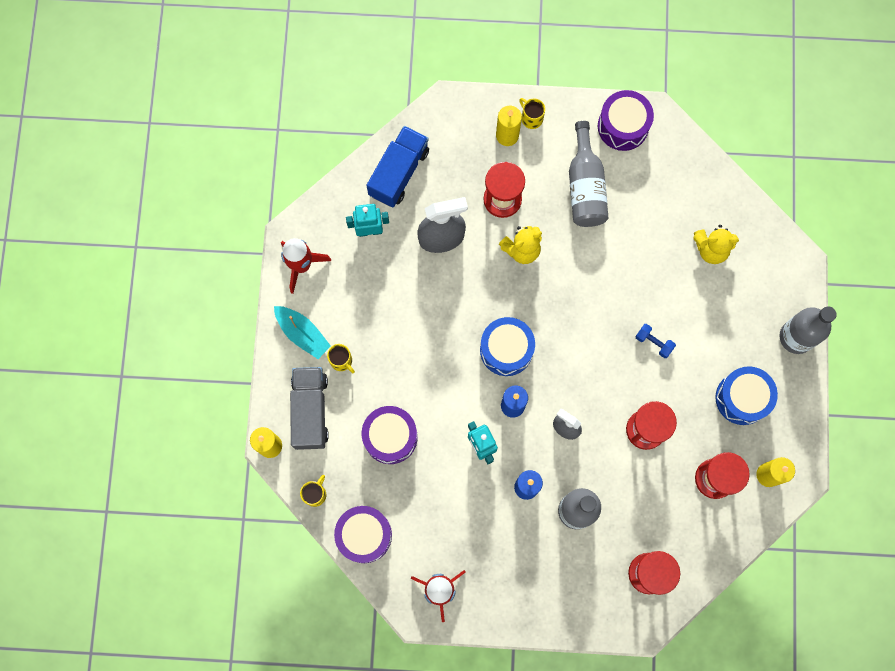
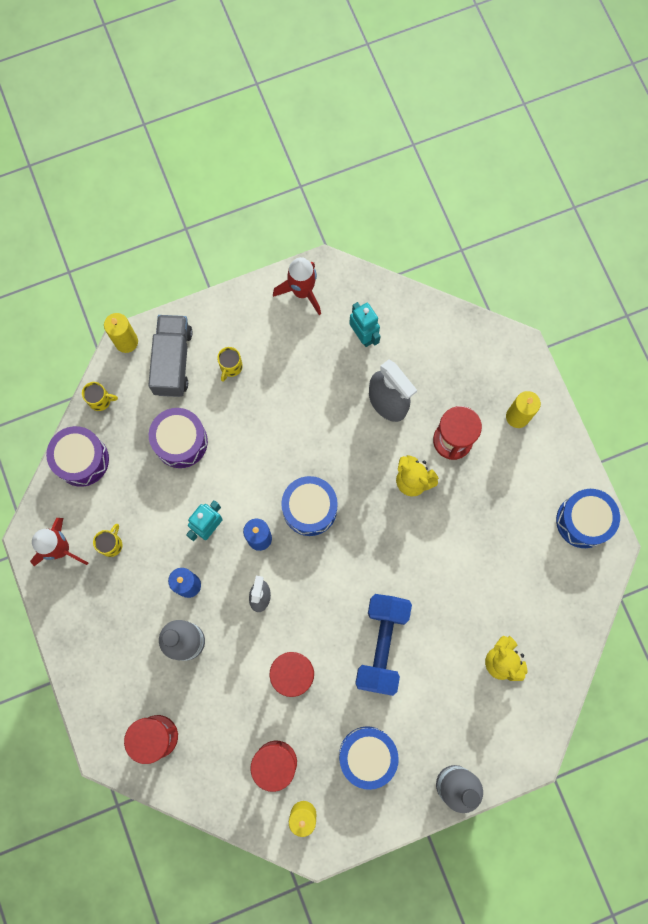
camera: 65 degrees right, 0 degrees up
(302, 334) = (240, 322): turquoise boat -> none
(310, 411) = (173, 361): grey truck -> grey truck turned 60 degrees counterclockwise
(399, 173) = (431, 336): blue truck -> none
(531, 118) = (546, 431): yellow mug -> yellow mug (111, 544)
(585, 186) = (504, 511): grey bottle -> none
(623, 126) = (583, 521): purple drum -> blue drum
(653, 342) = (382, 645): blue dumbbell -> blue dumbbell, size x2.34

